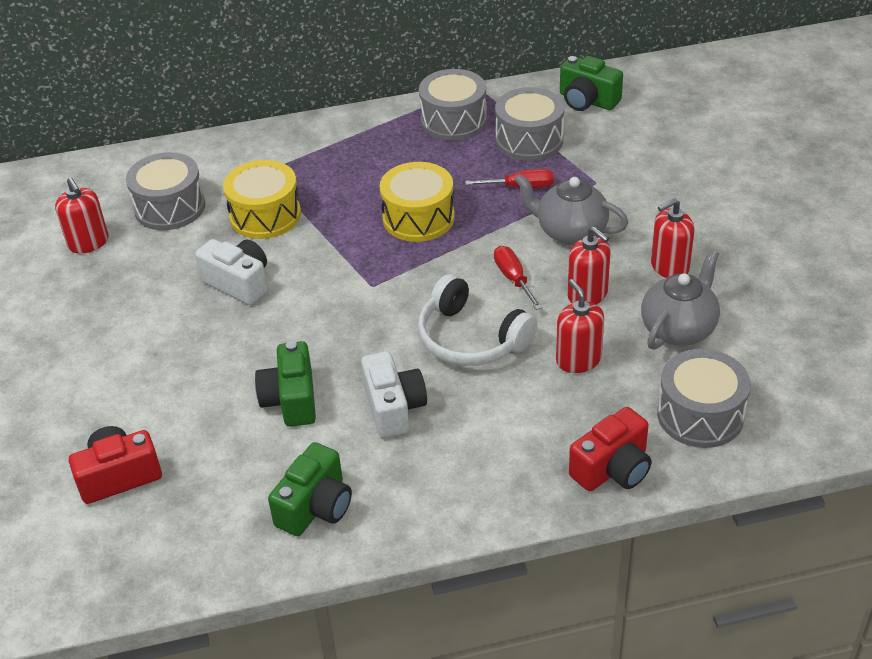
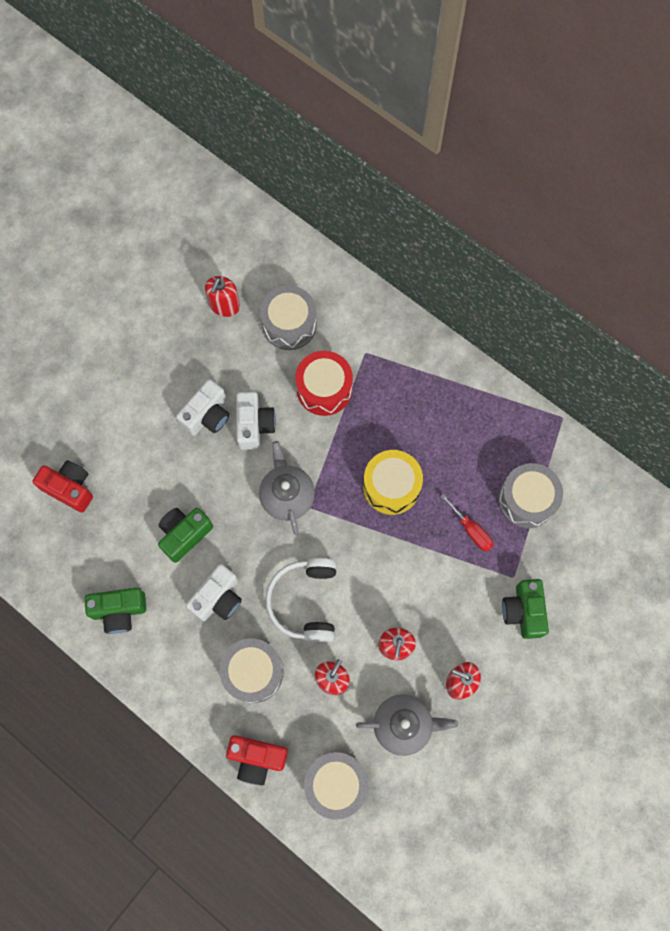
camera: 50 degrees right, 30 degrees up
(184, 314) = (207, 415): none -> white camera
(265, 215) = (324, 389): yellow drum -> red drum
(453, 121) = (510, 433): grey drum -> grey drum (253, 672)
(513, 278) = (377, 589): red screwdriver -> none
(570, 232) = (448, 594): grey teapot -> grey teapot (287, 496)
(587, 101) = (604, 509): green camera -> green camera (523, 611)

